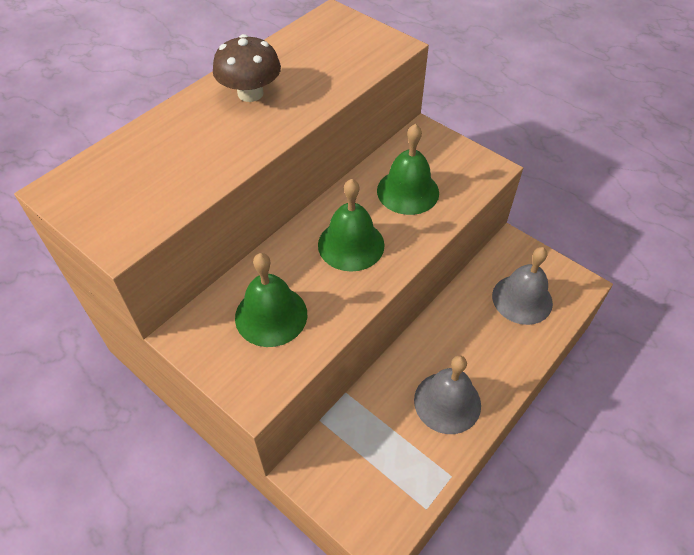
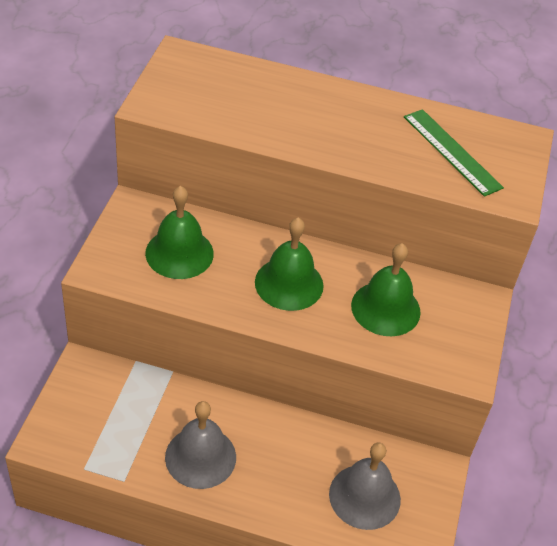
camera: 60 degrees right, 5 degrees down
(250, 93) = (363, 119): brown mushroom -> none
(324, 57) = (451, 152): none -> green ruler

